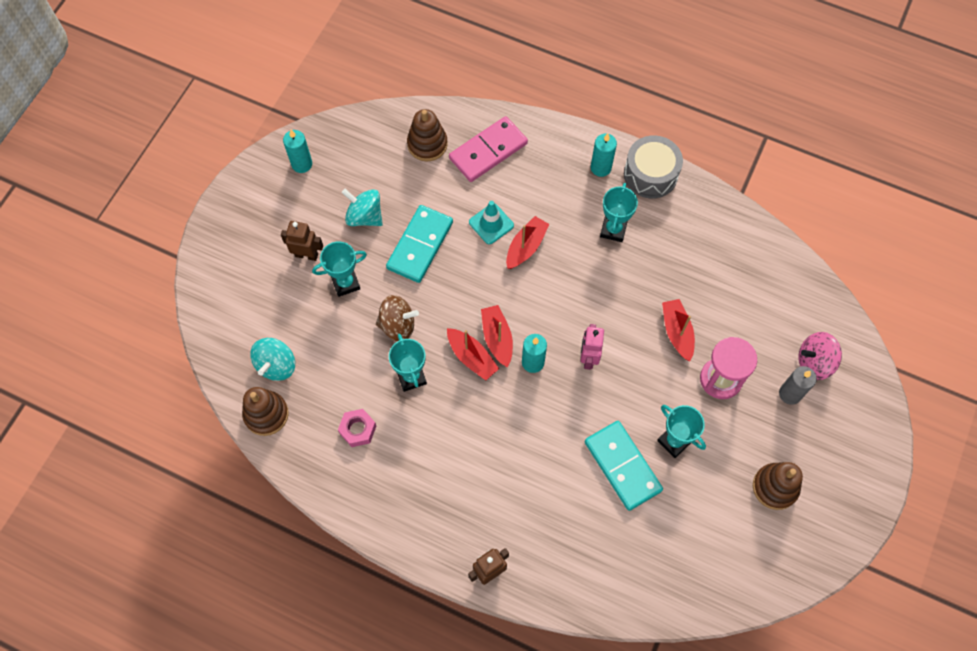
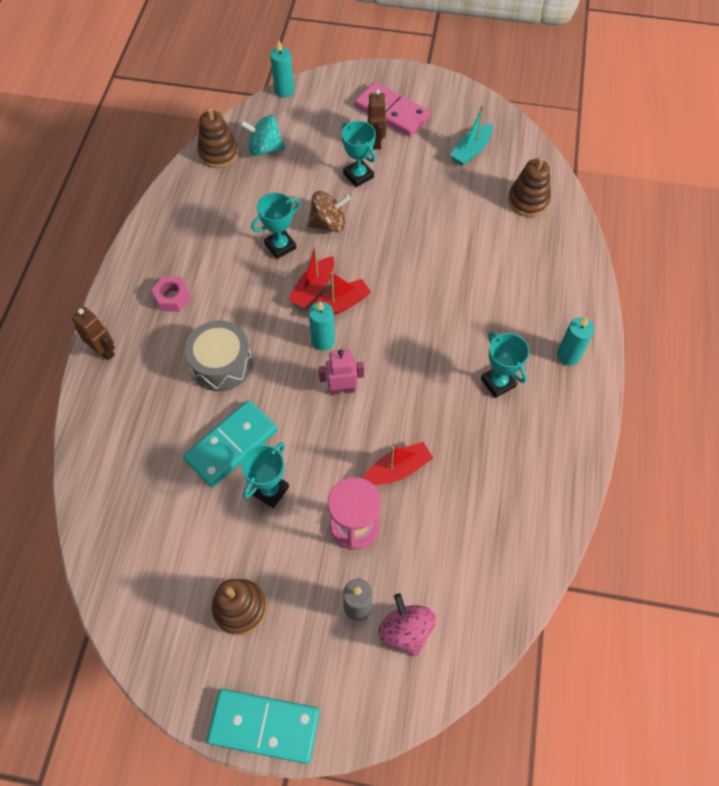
camera: 75 degrees right, 5 degrees down
(302, 164) = (465, 115): turquoise candle -> turquoise candle (284, 91)
(349, 173) = (471, 151): none -> turquoise boat
(358, 429) = (219, 219): pink nut -> pink nut (172, 297)
(364, 216) = (430, 172): turquoise spinning top -> none
(398, 325) = (328, 223): brown spinning top -> brown spinning top turned 90 degrees counterclockwise
(420, 245) = (416, 221): turquoise domino -> turquoise domino (264, 726)
(488, 151) = (542, 251): pink domino -> pink domino (391, 112)
(491, 224) = (462, 272): turquoise traffic cone -> none
(526, 247) = (447, 307): red boat -> none
(613, 230) = (498, 382): turquoise trophy -> turquoise trophy turned 60 degrees clockwise
(650, 174) = (581, 406): grey drum -> grey drum (221, 364)

